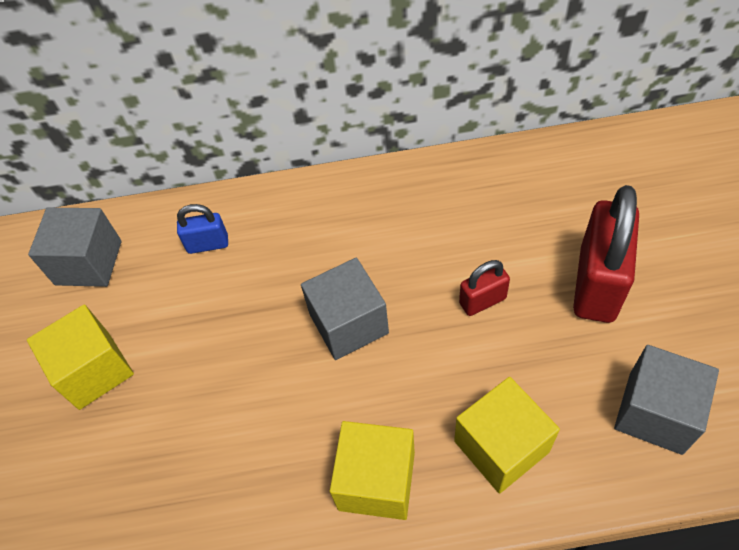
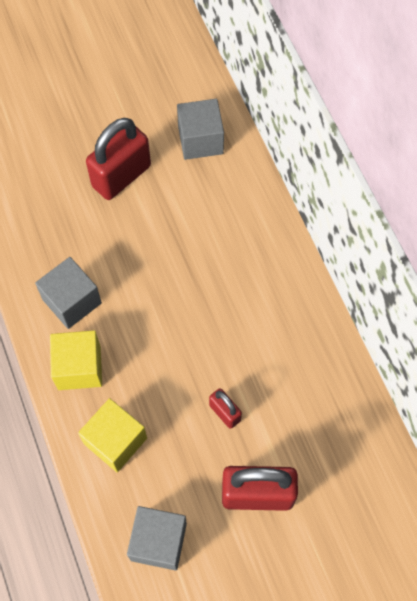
camera: 70 degrees right, 10 degrees up
(94, 370) = (121, 176): yellow cube -> red padlock
(208, 244) = (233, 212): blue padlock -> none
(348, 323) = (187, 324): grey cube -> grey cube (72, 301)

